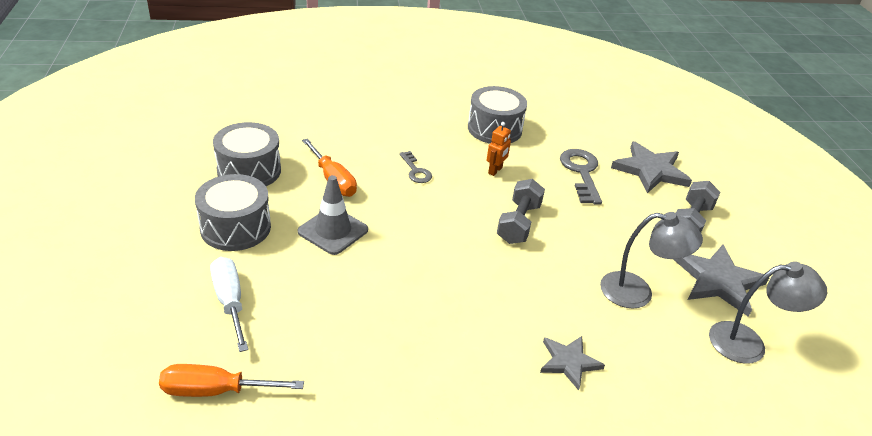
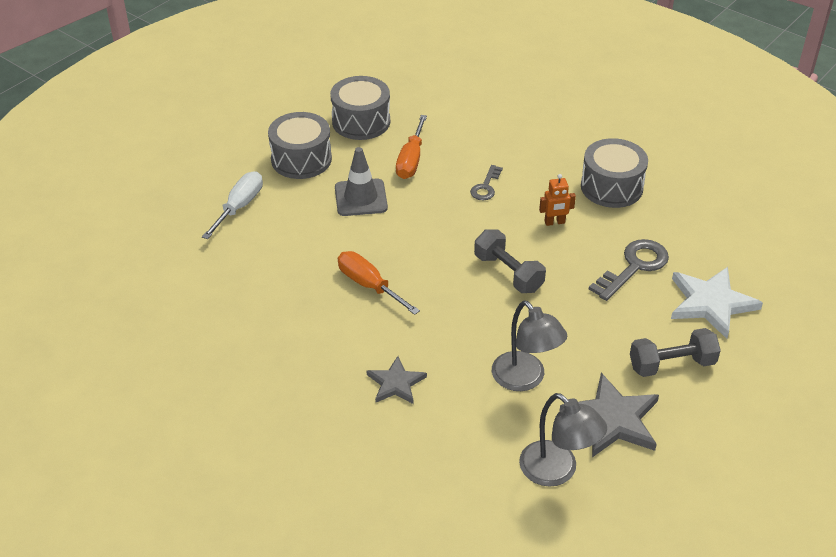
camera: 50 degrees right, 5 degrees up
(215, 390) = (171, 253): orange screwdriver -> orange screwdriver (369, 285)
(518, 223) = (508, 273): grey dumbbell -> grey dumbbell turned 75 degrees clockwise
(650, 170) = (711, 303): grey star -> white star

